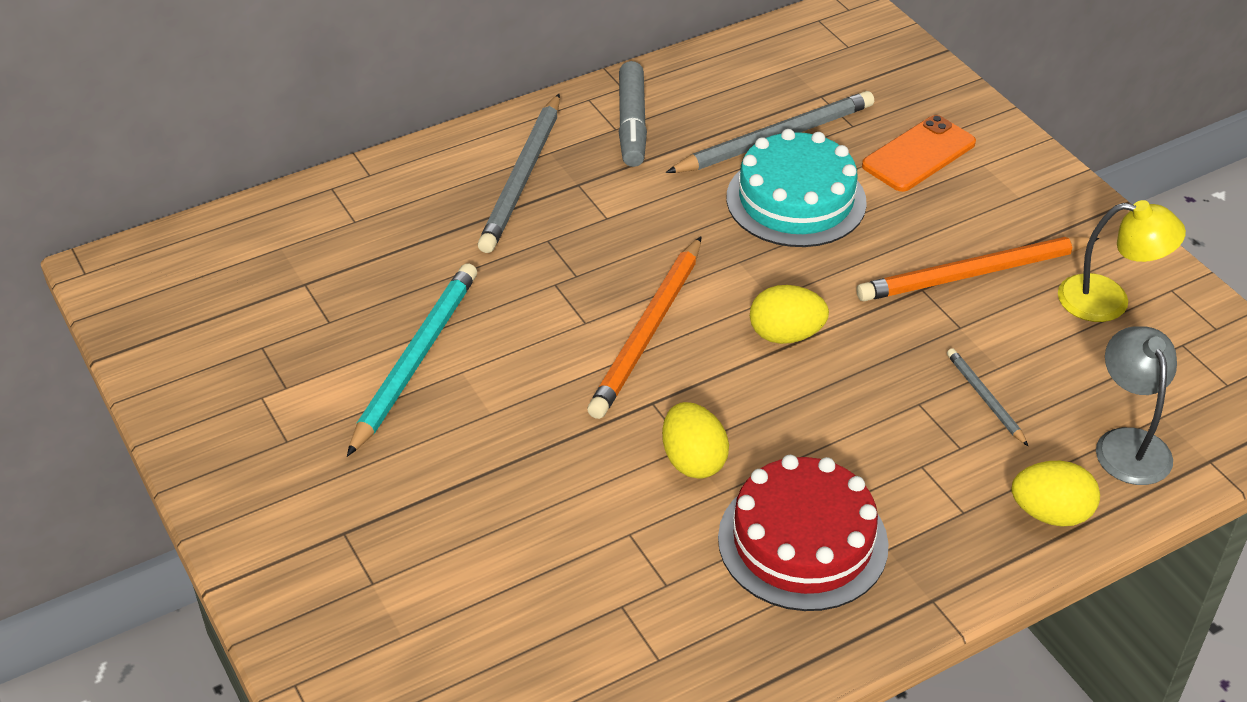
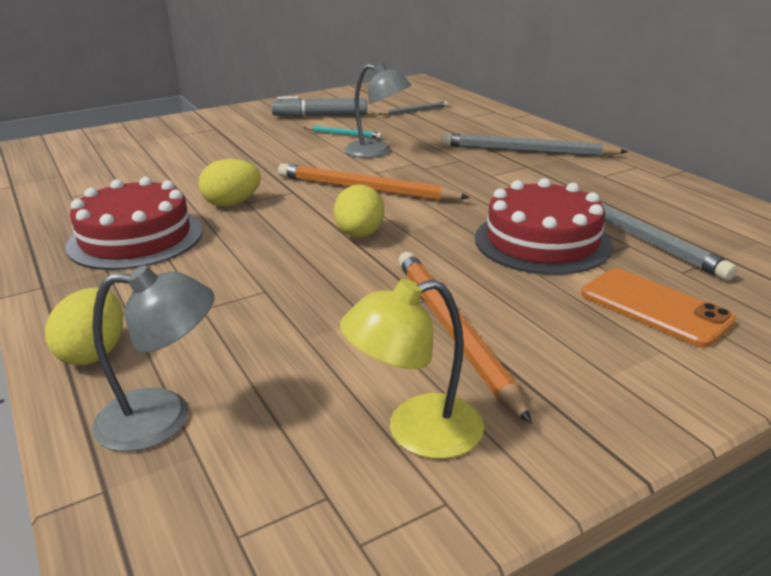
camera: 90 degrees right, 15 degrees down
(415, 359) = (343, 134): turquoise pencil -> turquoise pencil, size x0.50
(503, 321) = (377, 151): none -> grey lamp
(632, 123) = (614, 180): grey marker -> grey marker (320, 116)
(796, 200) = (542, 241): turquoise cake -> red cake
(984, 398) = (262, 325): grey pencil -> grey pencil (415, 111)
(1108, 300) = (416, 431): yellow lamp -> yellow lamp turned 60 degrees clockwise

